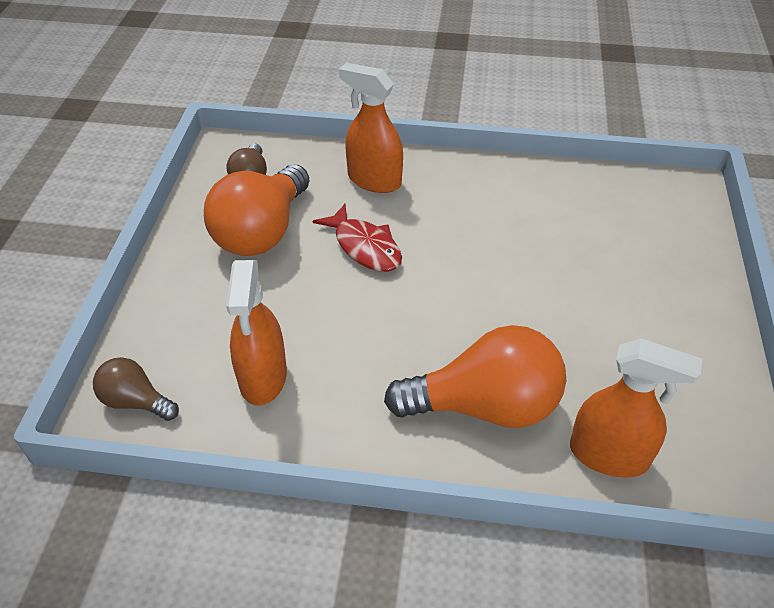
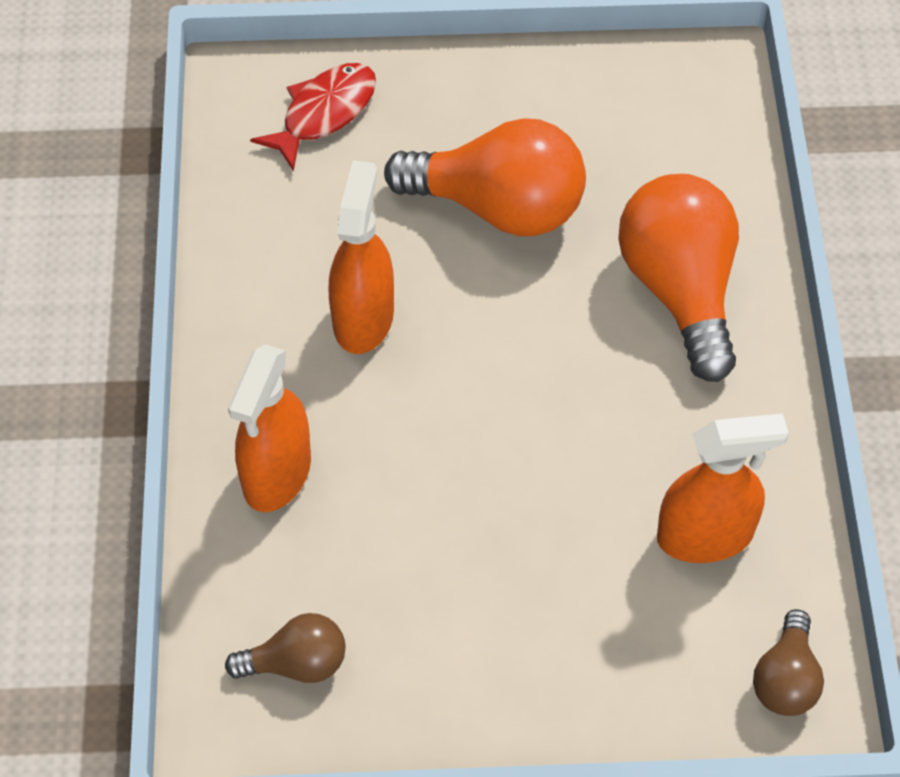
camera: 100 degrees left, 10 degrees up
(262, 232) = (429, 609): orange light bulb -> orange light bulb (498, 207)
(365, 247) = (435, 460): red fish -> red fish (324, 113)
(609, 455) = (712, 174): orange spray bottle -> orange spray bottle (363, 318)

